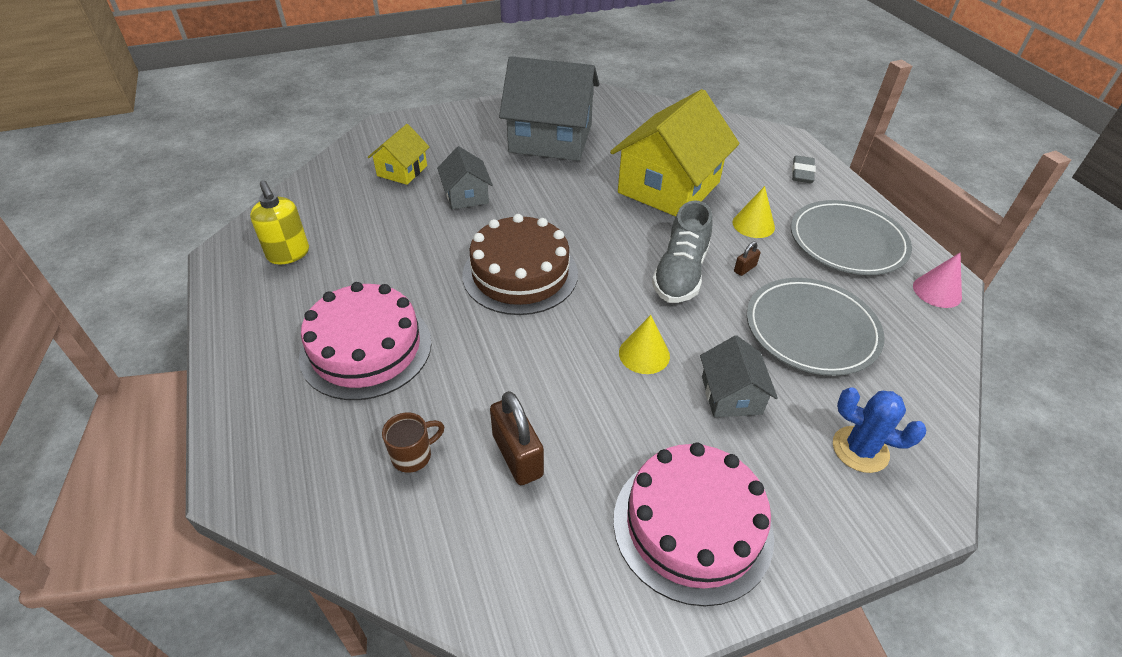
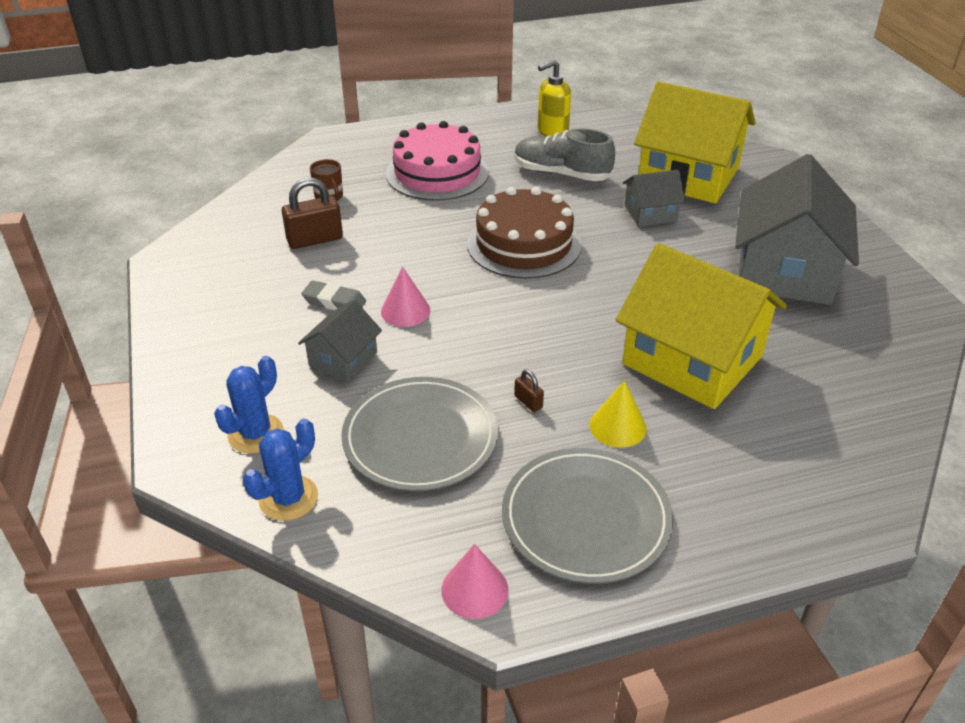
camera: 95 degrees right, 5 degrees down
(402, 171) = (688, 175): yellow house -> yellow house, size x2.05
(644, 354) = (405, 311): yellow cone -> pink cone
(680, 273) = (521, 349): grey shoe -> grey shoe (561, 174)
(692, 526) = (223, 317): pink cake -> none
(731, 395) = (343, 359): grey house -> grey house turned 60 degrees counterclockwise
(802, 173) = (760, 510): grey eraser -> grey eraser (334, 301)
(920, 408) = (288, 498): none -> blue cactus

